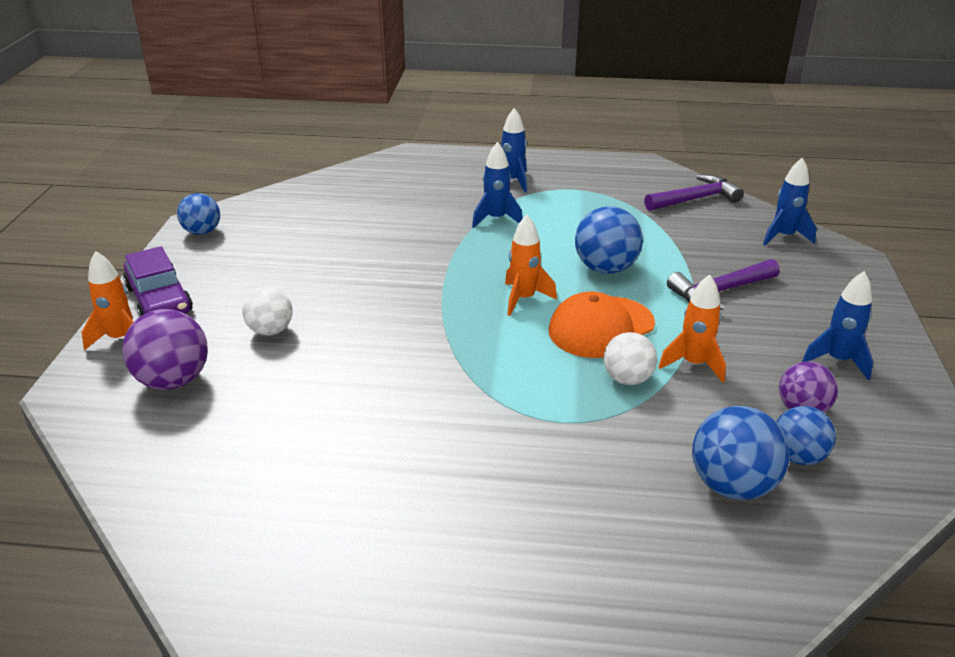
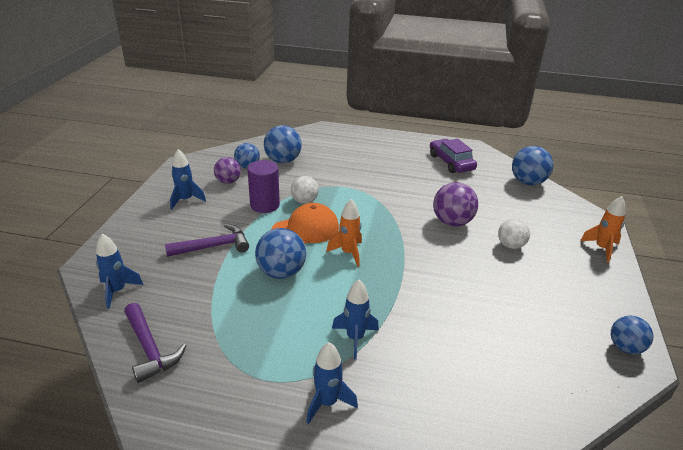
camera: 175 degrees left, 0 degrees up
(148, 479) = (527, 182): none -> blue ball
(159, 299) = (602, 276): purple car -> purple car (451, 162)
(173, 381) = (549, 221): purple ball -> purple ball (452, 222)
(693, 364) = (265, 205): orange rocket -> purple cylinder
(695, 199) = (150, 349): purple hammer -> purple hammer turned 105 degrees counterclockwise

